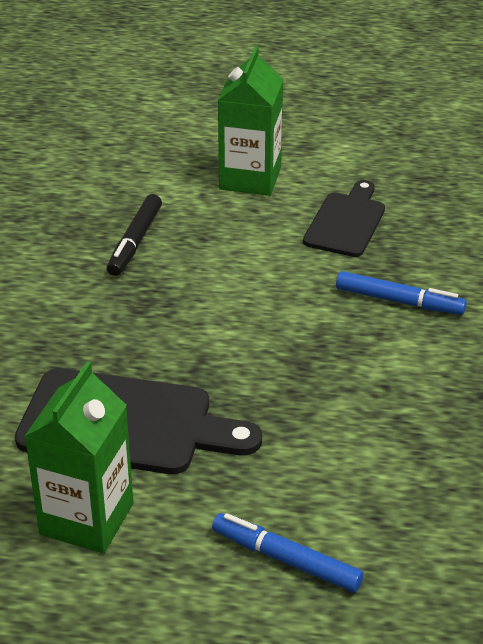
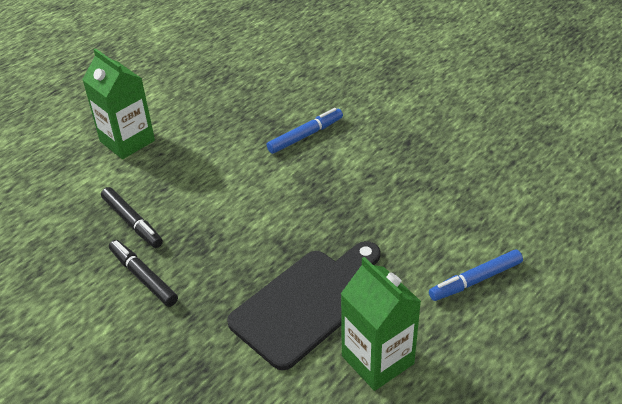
camera: 55 degrees left, 5 degrees up
(66, 287) = (143, 277): none -> black marker
(346, 222) = (214, 122): black cutting board -> none

